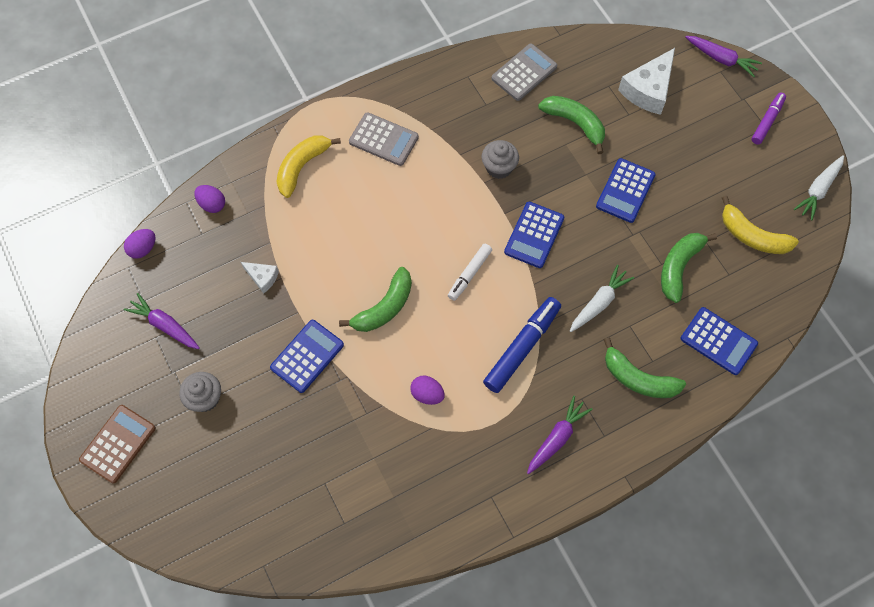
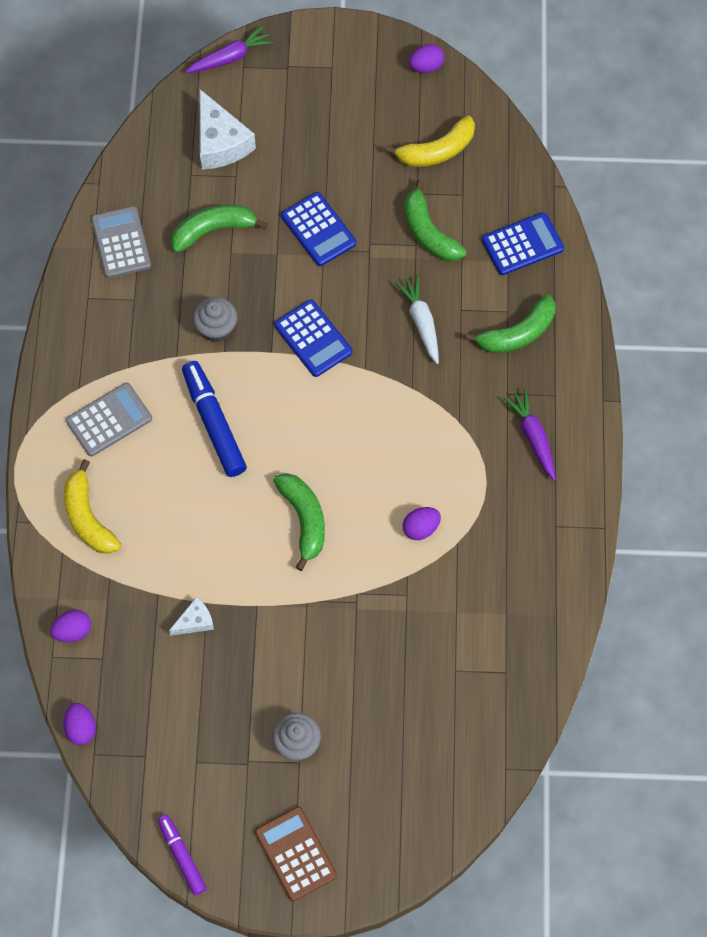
camera: 60 degrees left, 0 degrees up
(165, 325) = (189, 746): purple carrot -> none
(307, 356) = (311, 620): blue calculator -> none
(469, 274) = (318, 421): white marker -> none
(522, 347) = (425, 416): blue marker -> blue marker (214, 423)
(767, 121) = (326, 62): purple marker -> purple marker (182, 856)
(818, 190) = (426, 67): white carrot -> purple egg

